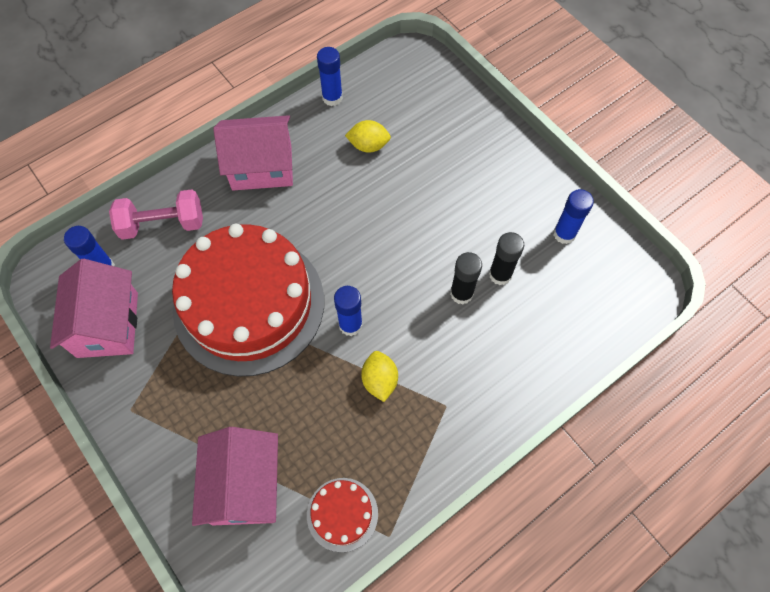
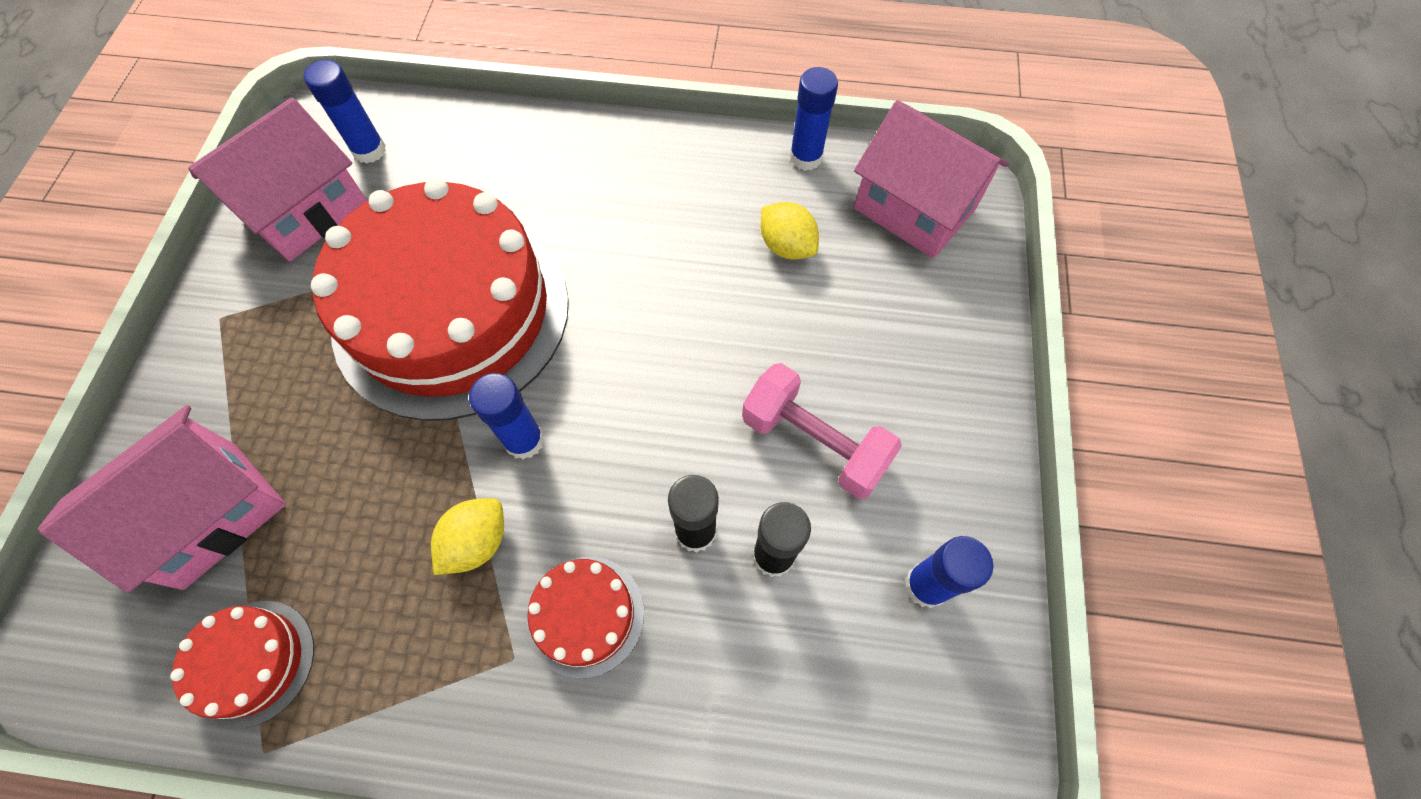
camera: 45 degrees right, 0 degrees up
(163, 224) = (472, 152): pink dumbbell -> pink dumbbell (814, 442)
(262, 167) = (638, 173): pink house -> pink house (914, 208)
(455, 363) = (585, 615): none -> red cake

